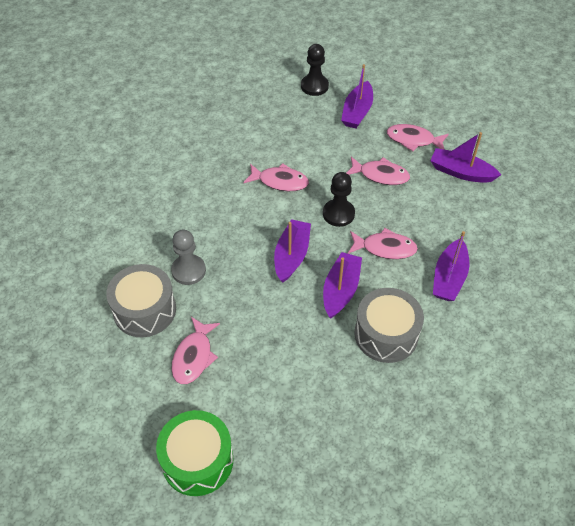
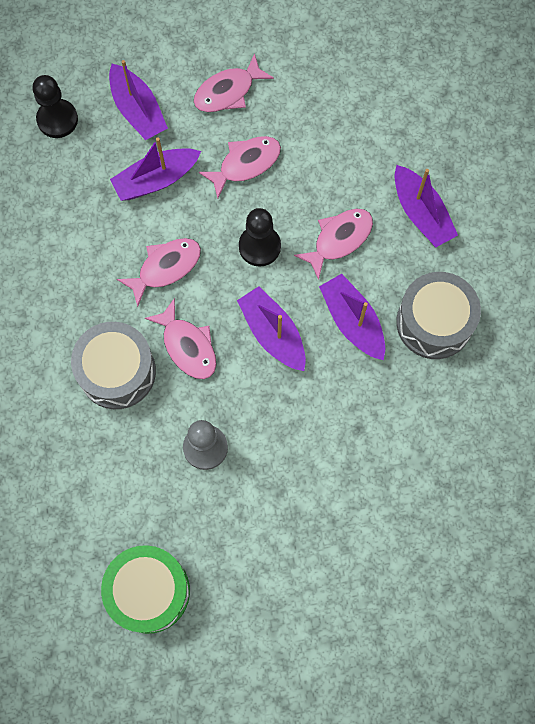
camera: 50 degrees left, 20 degrees up
(144, 310) = (219, 526): grey drum -> grey drum (117, 372)
(194, 356) = (314, 516): pink fish -> pink fish (187, 346)
(197, 460) = (428, 592): green drum -> green drum (149, 591)
(461, 172) = (310, 87): purple boat -> purple boat (156, 180)

